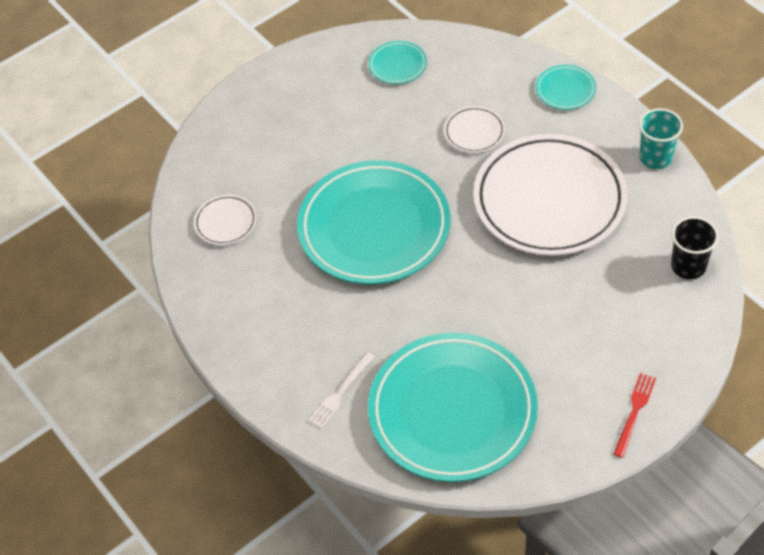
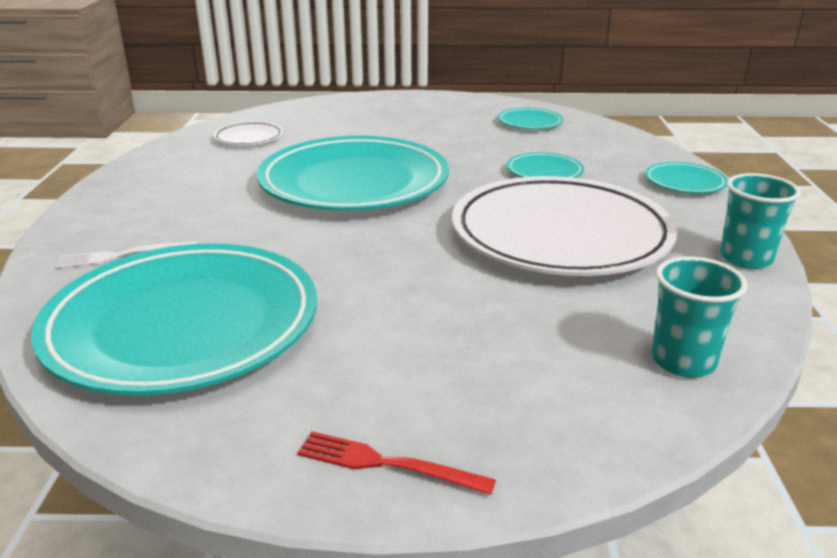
camera: 35 degrees right, 25 degrees down
(474, 132) = (544, 172): white plate -> turquoise plate
(634, 412) = (387, 464): red fork -> red fork turned 135 degrees counterclockwise
(688, 266) = (683, 361): black cup -> turquoise cup

